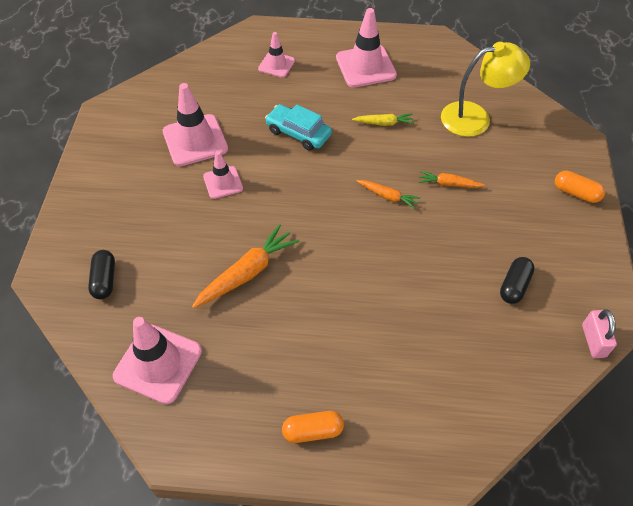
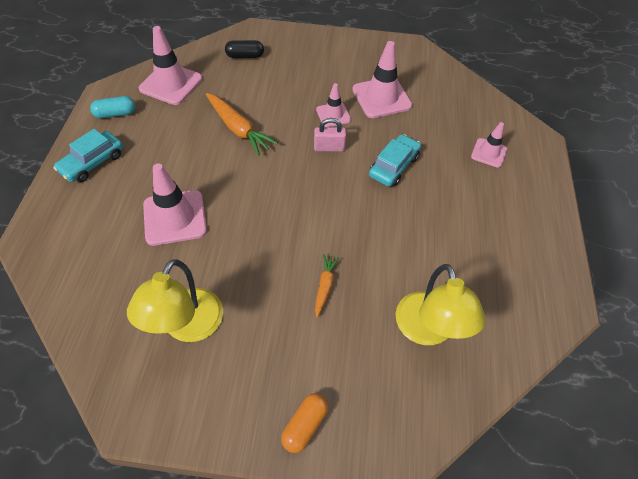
camera: 90 degrees right, 0 degrees up
(219, 424) = (115, 114): none -> turquoise capsule
(312, 431) = (92, 163): orange capsule -> turquoise car
(365, 66) = (500, 228): pink traffic cone -> pink traffic cone (175, 217)
(384, 123) = (412, 237): yellow carrot -> none
(388, 196) = (311, 230): orange carrot -> none
(514, 286) = (187, 327): black capsule -> yellow lamp
(593, 341) = (106, 391): pink padlock -> pink padlock (329, 148)

